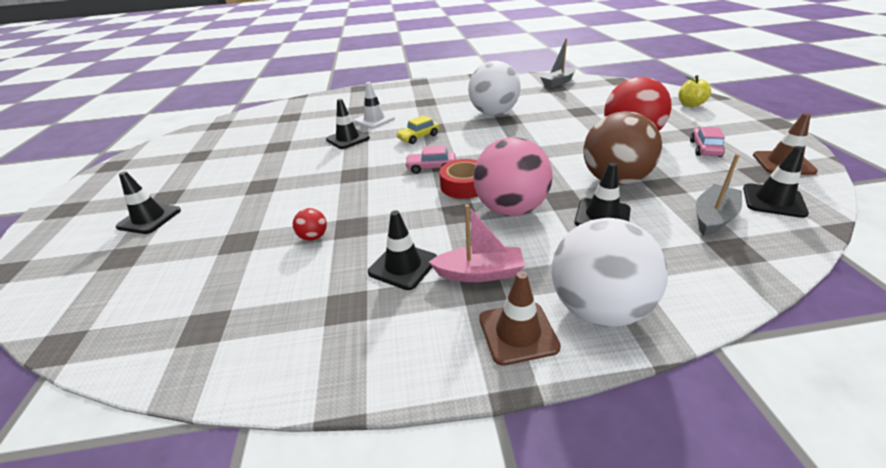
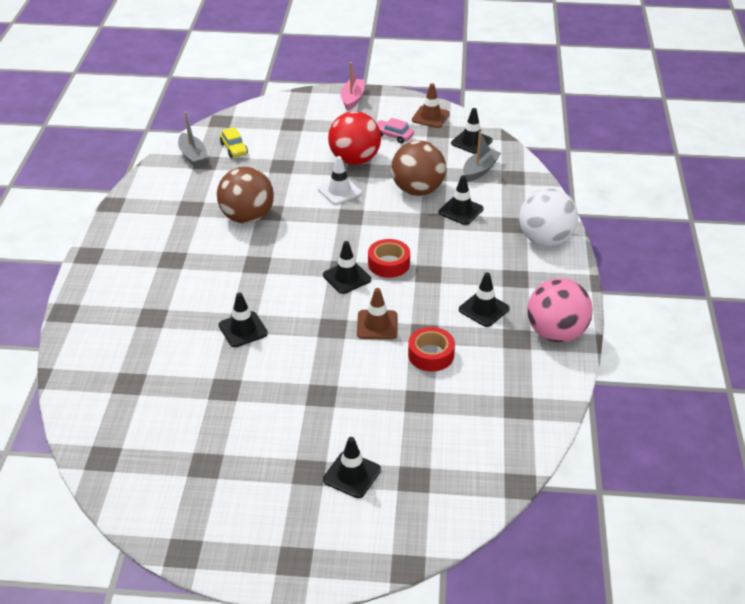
camera: 80 degrees left, 5 degrees up
(313, 237) = (431, 354): red ball -> red tape
(374, 120) = (200, 305): white traffic cone -> white traffic cone (339, 191)
(418, 137) = (273, 277): yellow car -> yellow car (234, 148)
(431, 168) = (347, 277): pink car -> black traffic cone
(479, 273) = (502, 276): pink boat -> pink boat (352, 99)
(494, 113) = (247, 217): white ball -> brown ball
(510, 209) = (435, 247): pink ball -> pink ball (556, 333)
(518, 333) = (555, 272): brown traffic cone -> brown traffic cone (377, 325)
(690, 104) = (311, 108): yellow apple -> none
(713, 217) = (480, 170): grey boat -> grey boat turned 75 degrees clockwise

